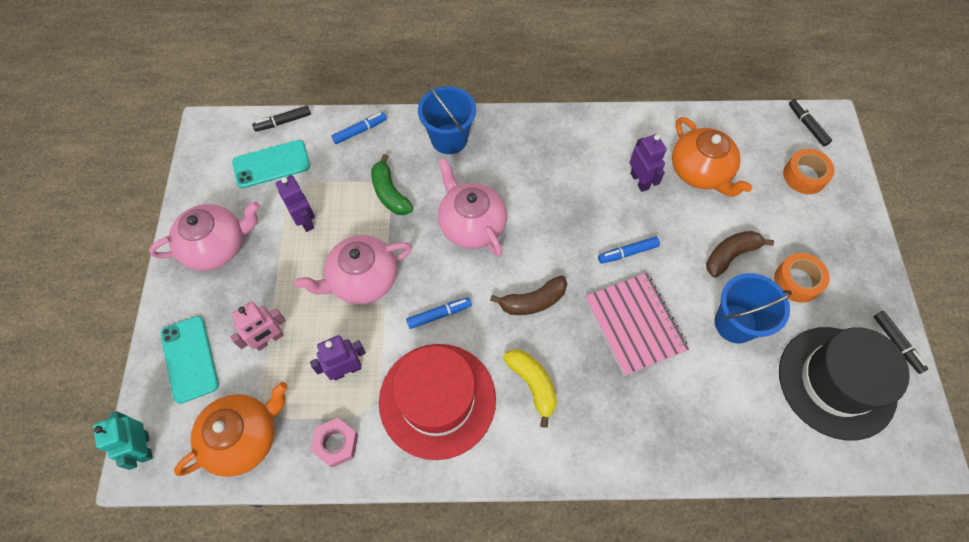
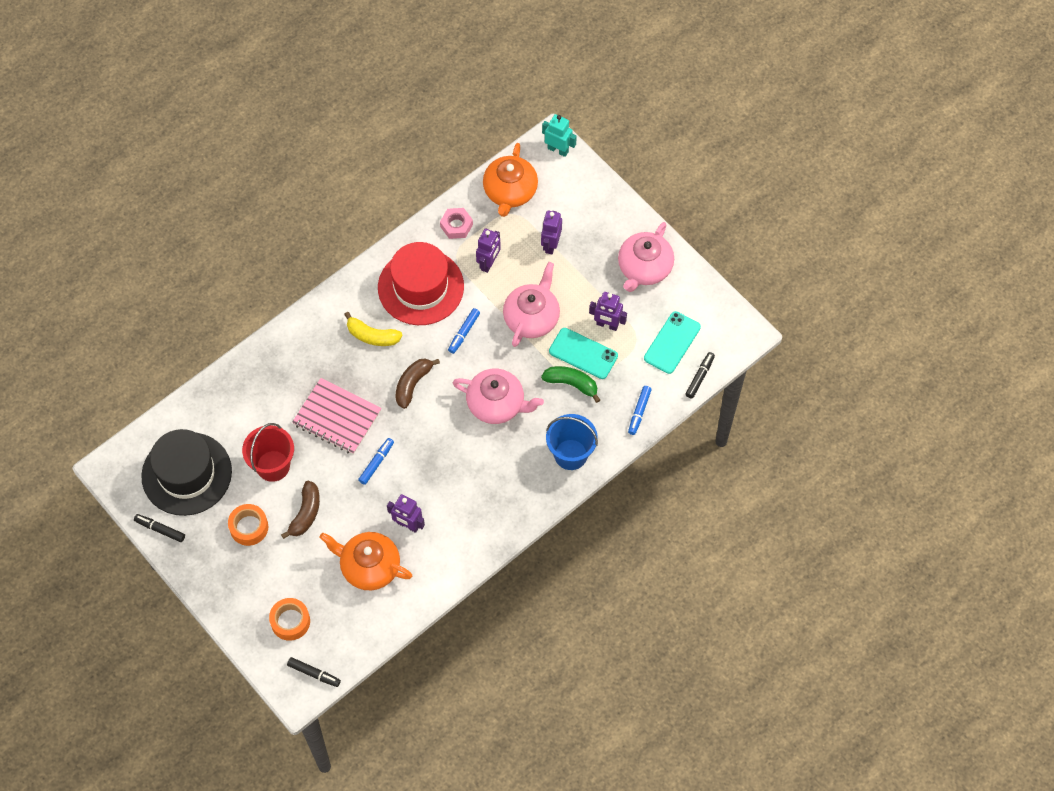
camera: 140 degrees right, 0 degrees up
(189, 359) = (584, 202): turquoise phone -> turquoise phone (583, 353)
(269, 340) = (550, 245): pink robot -> purple robot
(735, 323) = (273, 466): blue bucket -> red bucket

